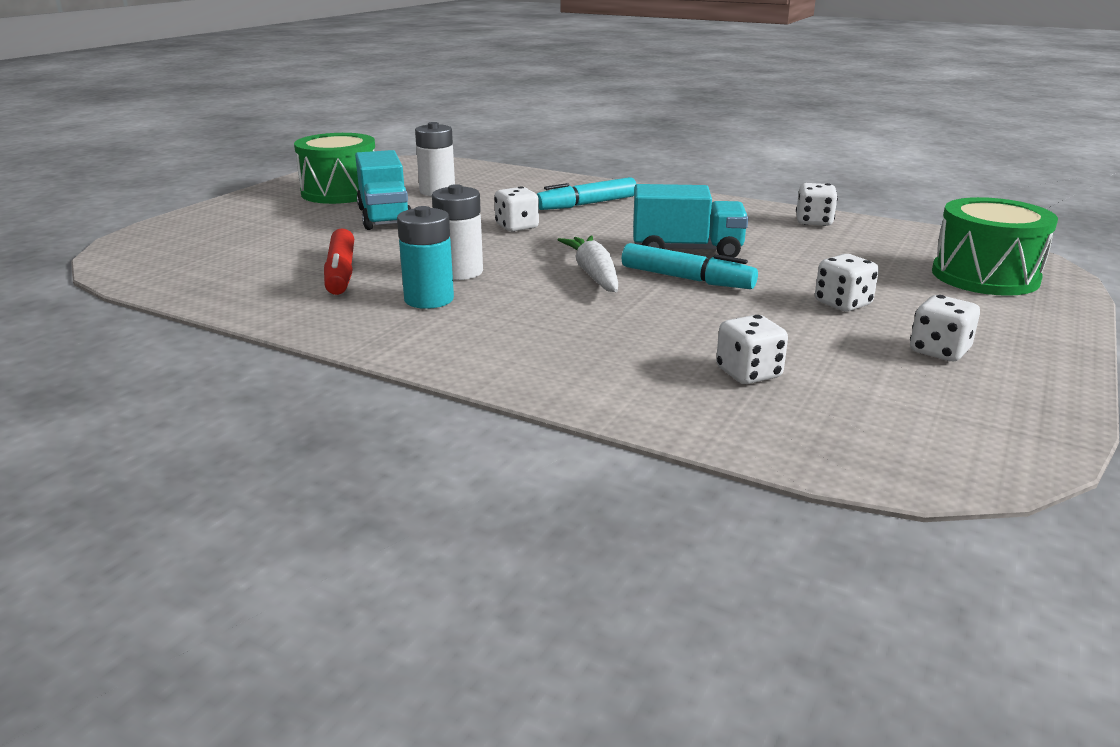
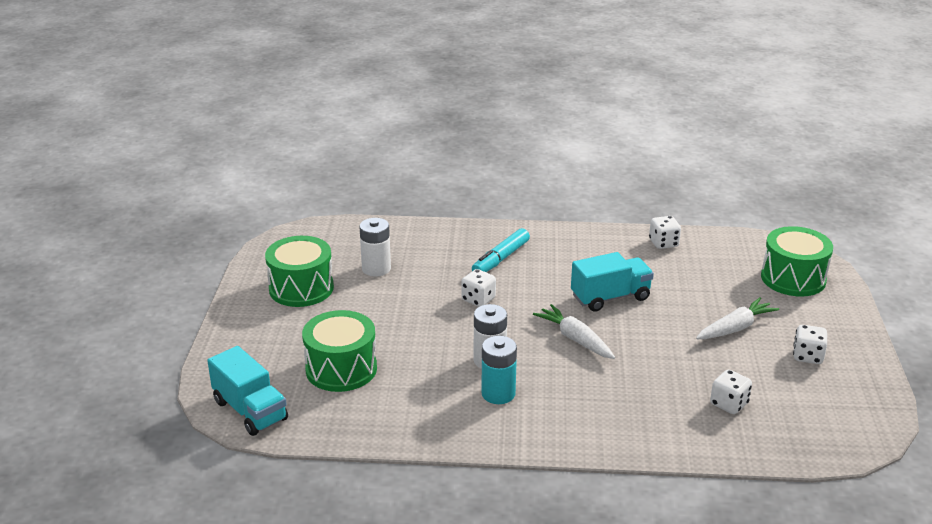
camera: 25 degrees left, 5 degrees up
(284, 248) = (341, 369): none -> green drum
(341, 273) = (412, 384): red marker -> none
(384, 217) = (372, 312): turquoise truck -> turquoise truck (250, 410)
(686, 279) = (633, 328): turquoise marker -> none
(842, 304) = (735, 328): white dice -> white carrot

